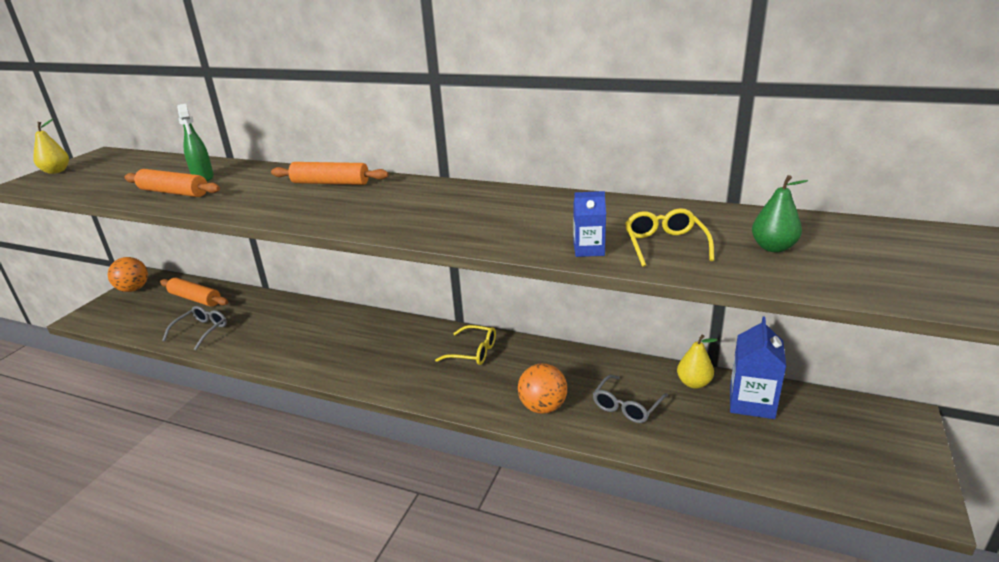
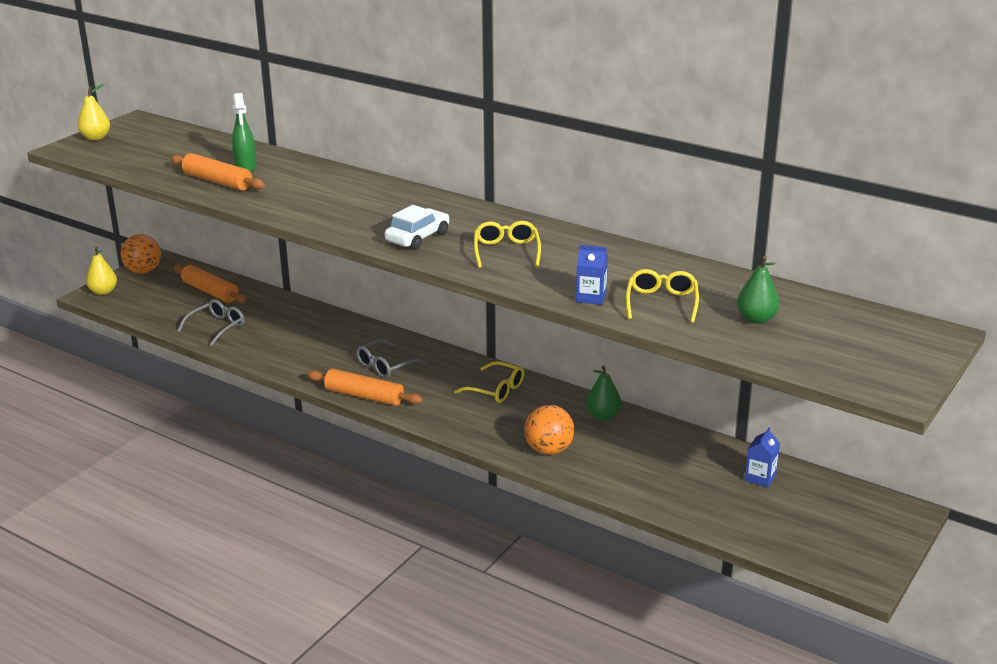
camera: 10 degrees right, 0 degrees up
(330, 183) = (373, 192): orange rolling pin -> orange rolling pin (364, 396)
(384, 216) = (417, 237): none -> white car
(479, 217) = (506, 251): none -> yellow glasses
(579, 362) = (603, 416): none -> green pear
(627, 406) = (632, 462): grey glasses -> grey glasses (385, 366)
(694, 383) = (711, 452): yellow pear -> yellow pear (103, 292)
(751, 402) = (760, 477): blue carton -> blue carton, size x0.58

